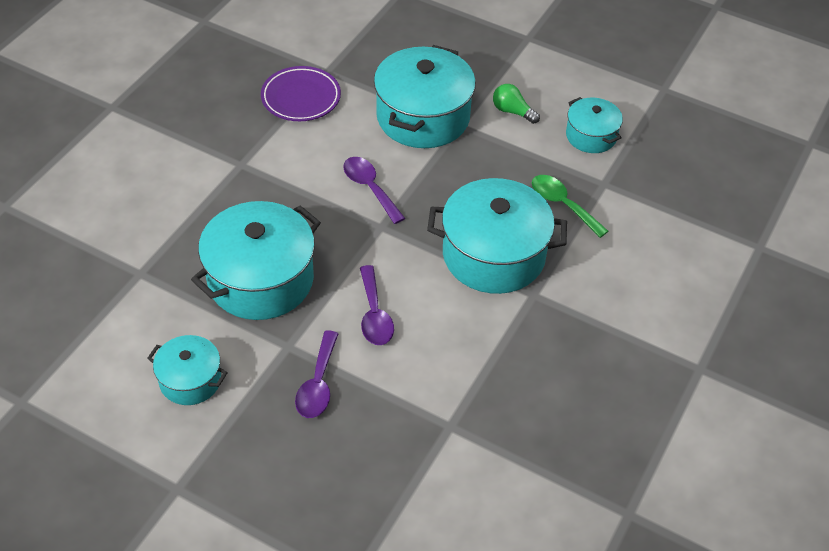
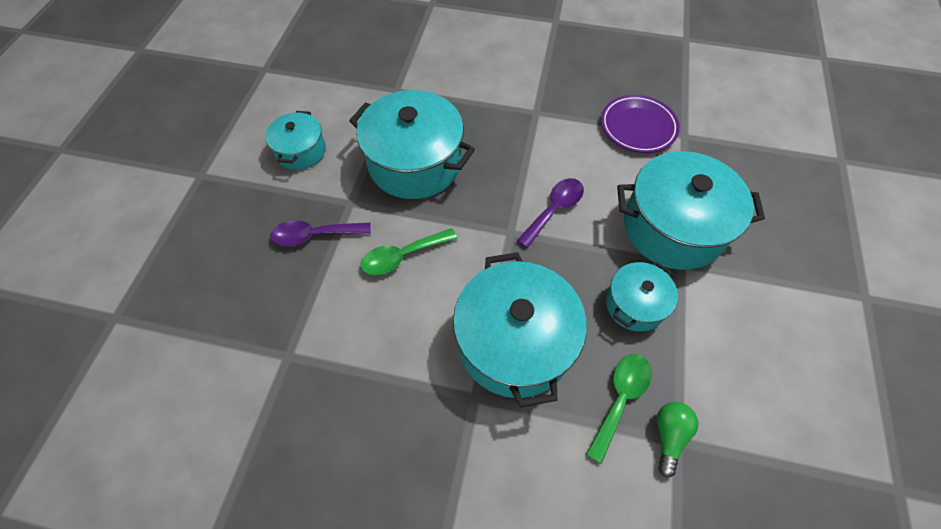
camera: 75 degrees right, 10 degrees up
(374, 315) = (402, 256): purple spoon -> green spoon
(512, 111) = (734, 310): green light bulb -> green light bulb (669, 436)
(591, 136) = (750, 408): turquoise pot -> turquoise pot (634, 304)

